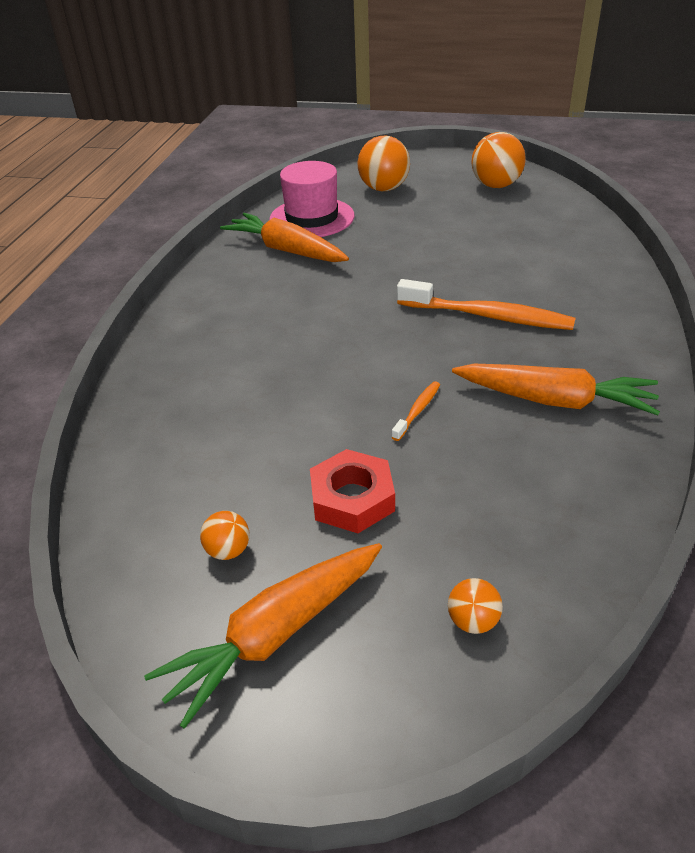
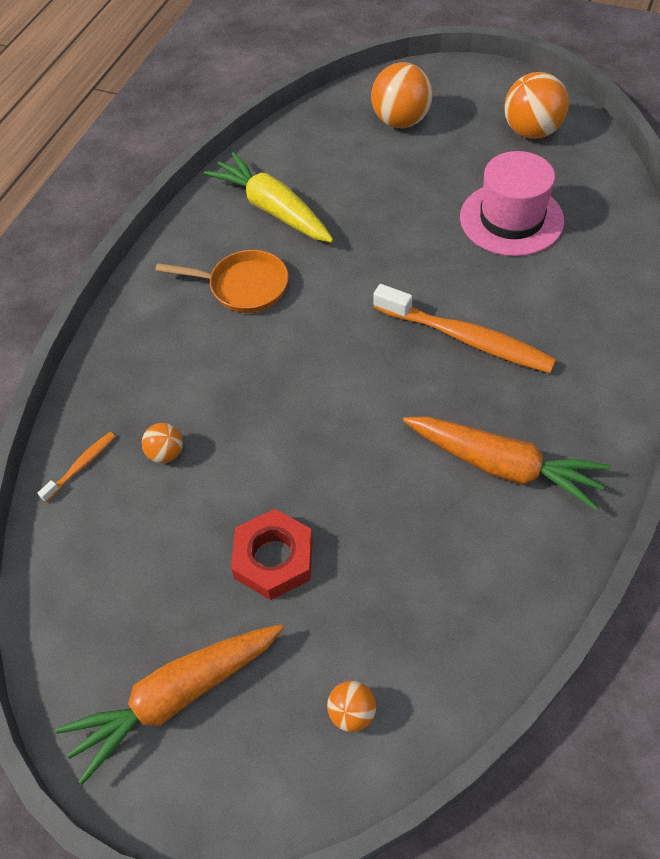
camera: 10 degrees right, 15 degrees up
(228, 550) = (149, 600): orange ball -> orange ball (166, 453)
(271, 302) = (243, 286): none -> orange pan
(287, 250) = (273, 210): orange carrot -> yellow carrot
(312, 218) = (310, 160): pink hat -> pink hat (511, 219)
(417, 410) = (361, 459): orange toothbrush -> orange toothbrush (81, 466)

